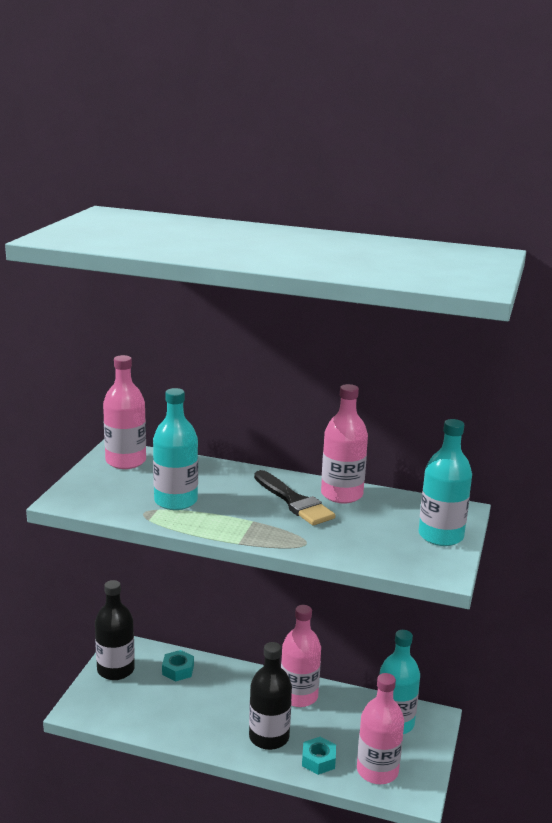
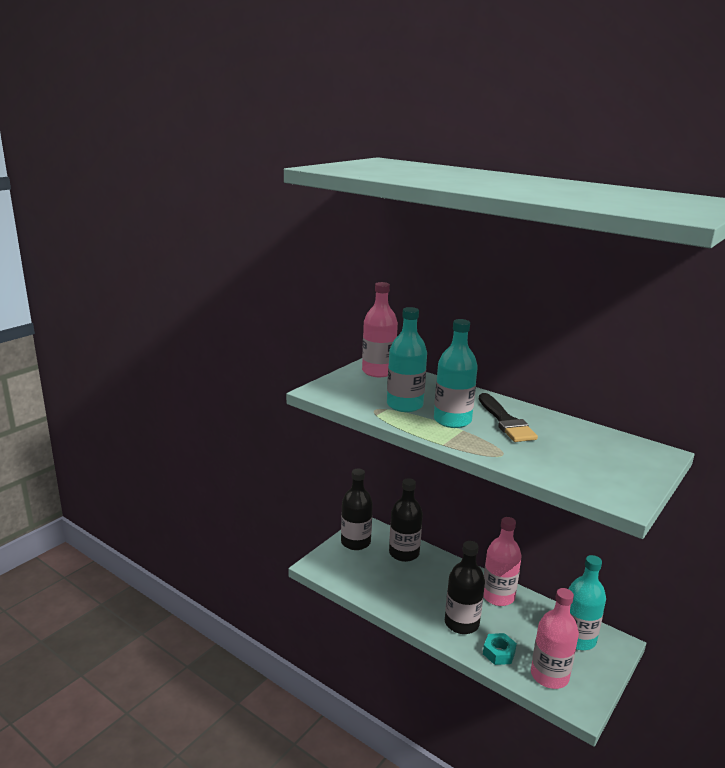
camera: 20 degrees right, 0 degrees up
(178, 670) = (404, 553): turquoise nut -> black bottle
(342, 494) = (551, 423): pink bottle -> none
(441, 536) = (633, 470): turquoise bottle -> turquoise bottle (452, 420)

